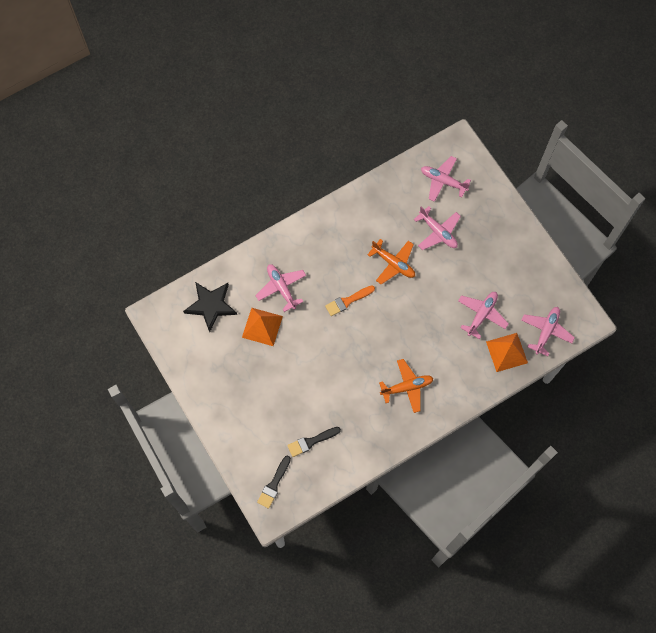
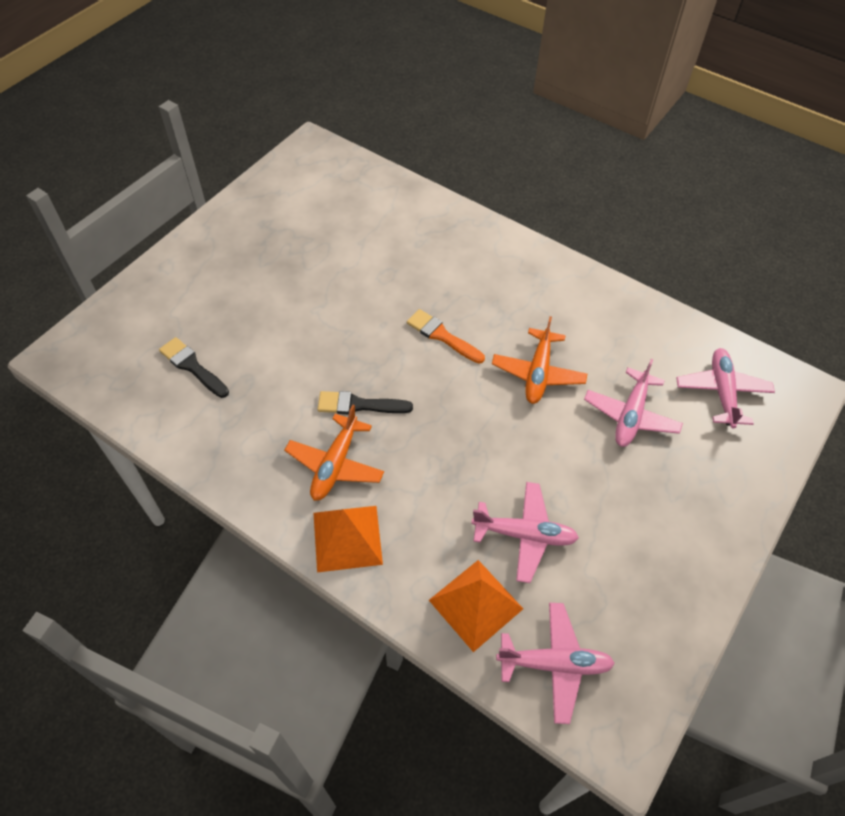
camera: 65 degrees right, 15 degrees down
(211, 305) = (353, 193): black star -> none
(262, 326) = (350, 253): orange pyramid -> orange pyramid (347, 538)
(274, 484) = (108, 344): black brush -> black brush (359, 405)
(281, 288) = (419, 254): pink plane -> none
(407, 387) = (335, 464): orange plane -> orange plane turned 60 degrees clockwise

